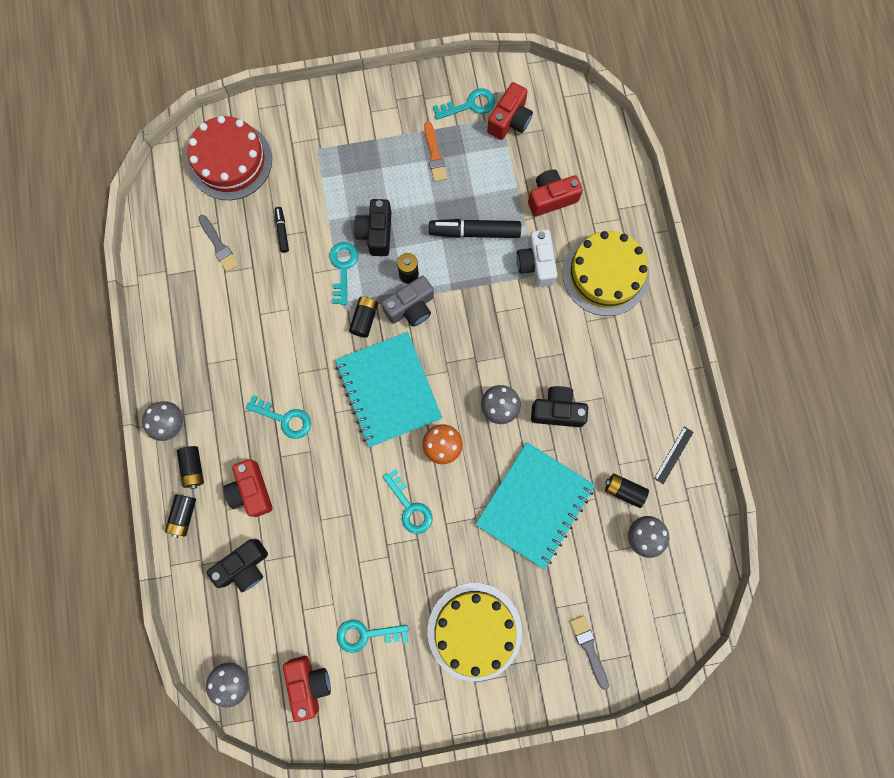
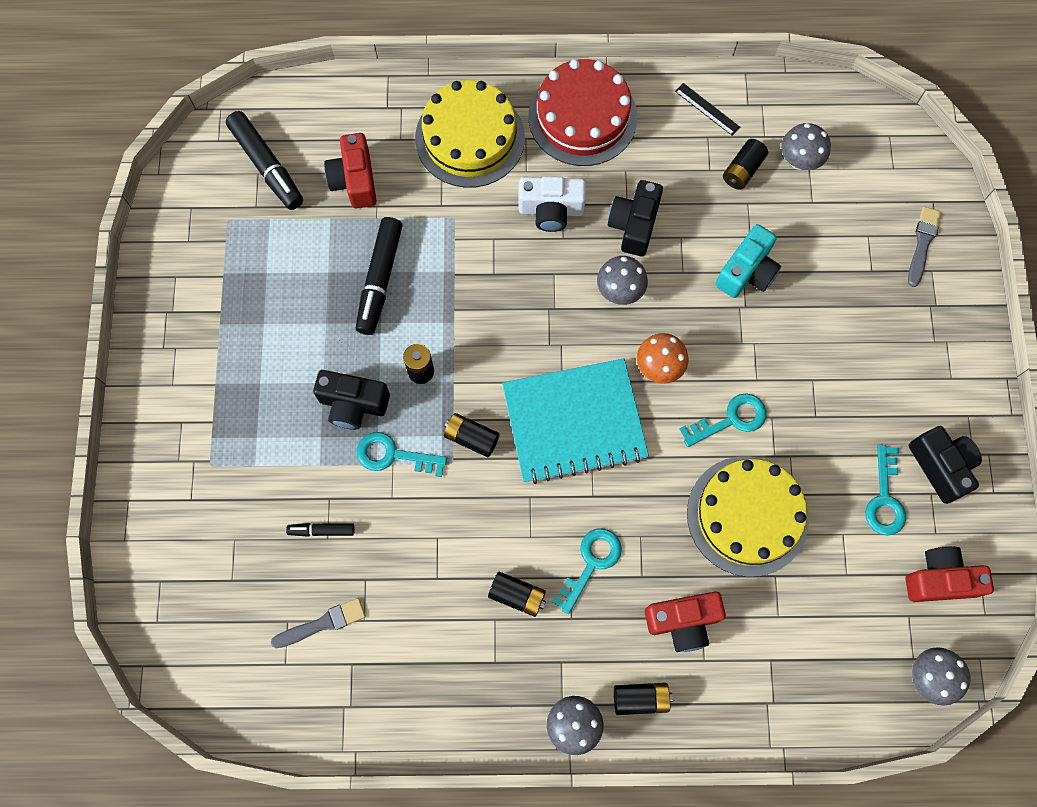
camera: 80 degrees left, 5 degrees down
(183, 516) = (705, 720): black battery -> black battery (517, 595)
(230, 161) = (196, 591): red cake -> red cake (582, 117)
(244, 566) = (783, 644): black camera -> black camera (941, 466)
(411, 307) = (467, 376): grey camera -> none
(434, 155) = (259, 311): orange brush -> none
(470, 105) = (198, 255): turquoise key -> none
(474, 631) = (891, 368): yellow cake -> yellow cake (747, 515)
(510, 120) = (234, 210): red camera -> none
(534, 505) = (747, 272): turquoise notebook -> turquoise camera
(536, 264) = (439, 214): white camera -> white camera (551, 210)
(550, 134) = (267, 165): none -> black marker
(589, 649) = (922, 243): grey brush -> grey brush turned 120 degrees clockwise

